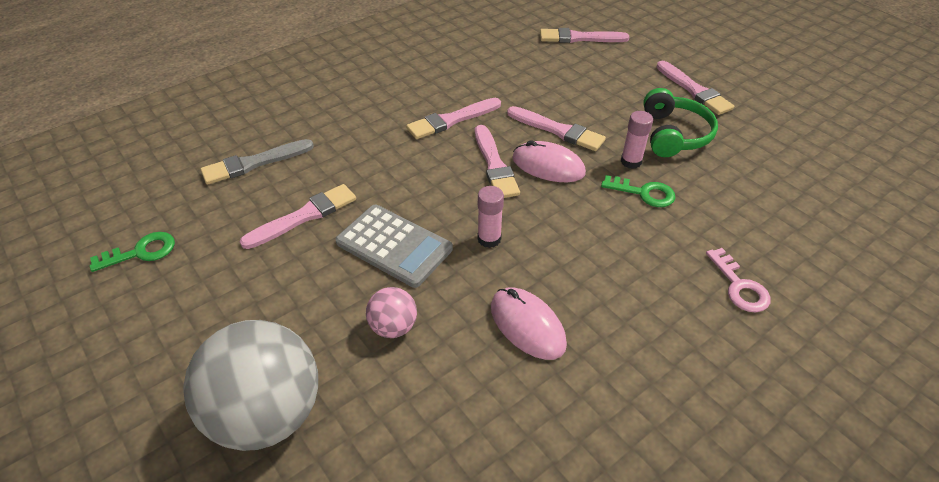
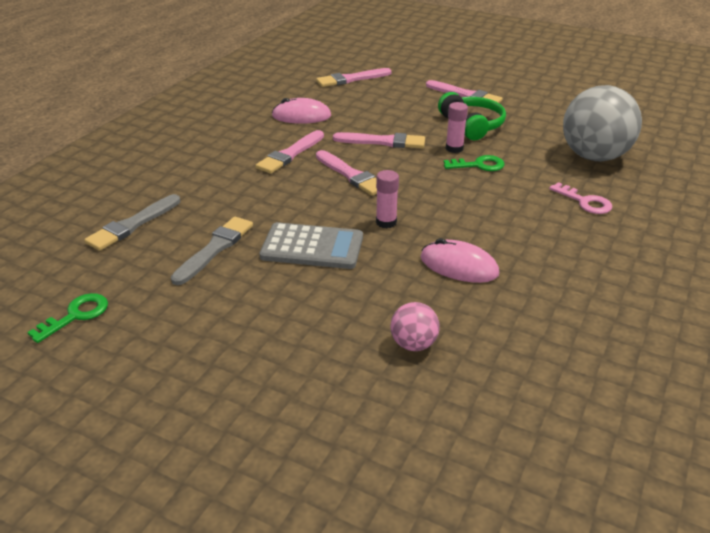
camera: 25 degrees left, 10 degrees down
(267, 414) = (299, 383): grey ball -> grey ball (594, 156)
(304, 216) = (215, 249): pink brush -> grey brush
(393, 327) = (356, 297): pink ball -> pink ball (413, 344)
(548, 166) = (394, 165): pink mouse -> pink mouse (301, 116)

